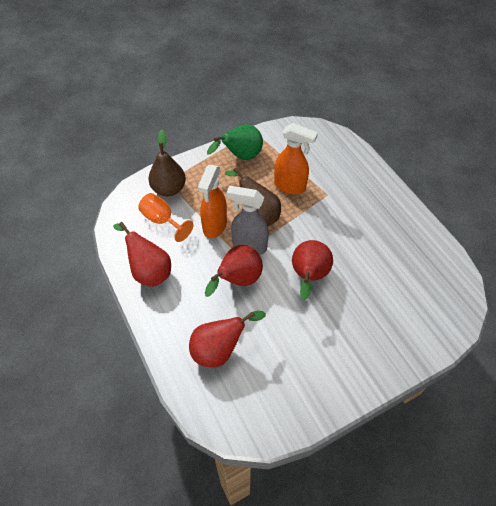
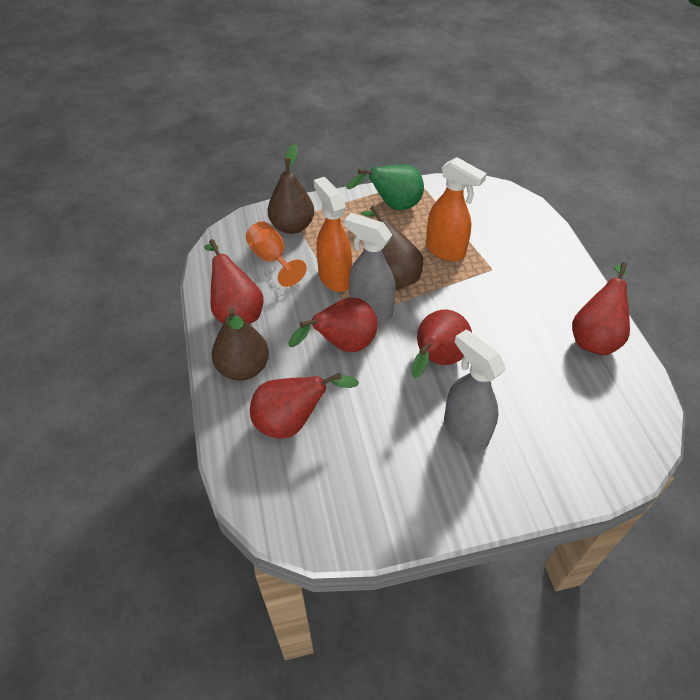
camera: 15 degrees right, 5 degrees down
(169, 316) = (243, 368): none -> brown pear
(214, 226) = (334, 278): orange spray bottle -> orange spray bottle turned 120 degrees clockwise
(343, 326) = (465, 430): none -> grey spray bottle
(411, 234) = (594, 337): none -> red pear

